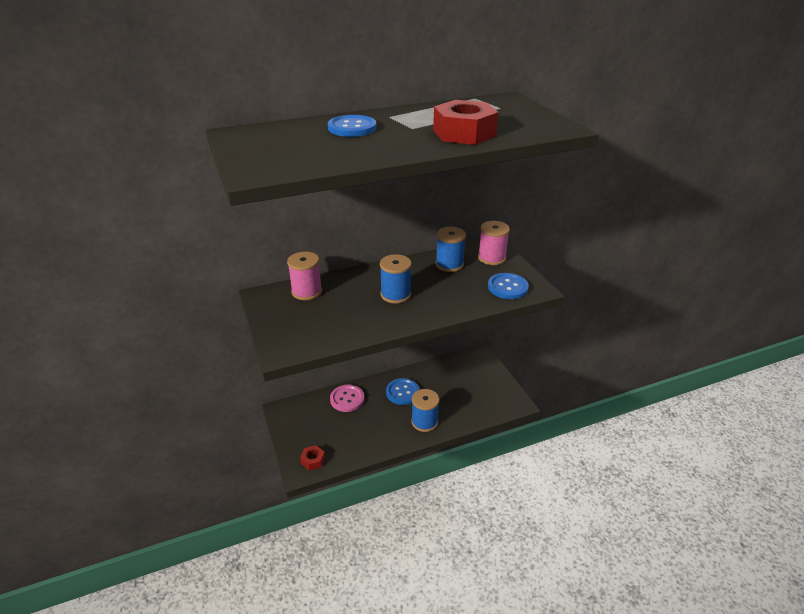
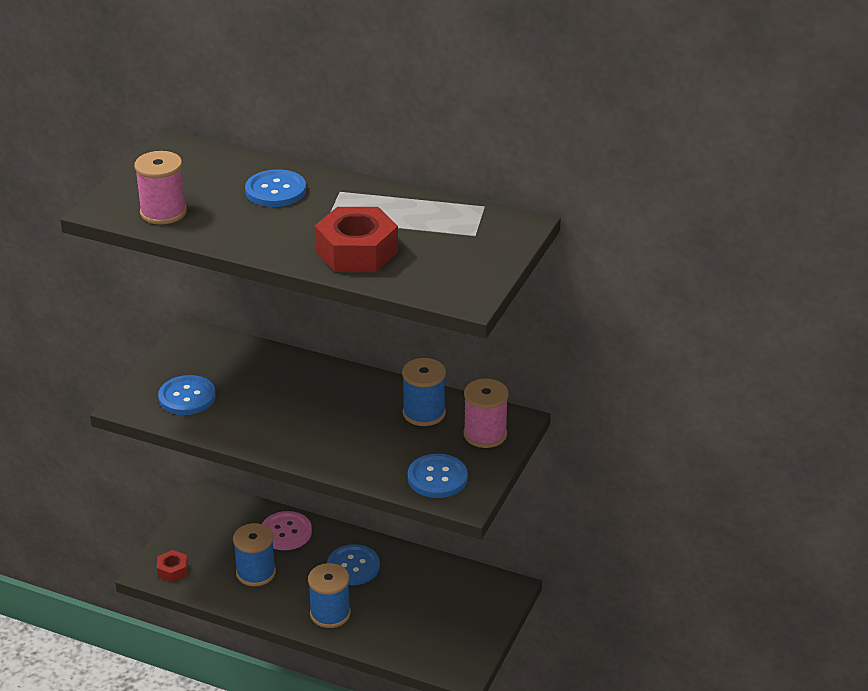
camera: 45 degrees right, 0 degrees up
(307, 291) = (235, 356): pink spool -> pink spool (163, 212)
(312, 326) = (187, 397): none -> blue button
(395, 294) = (310, 412): blue spool -> blue spool (256, 573)

